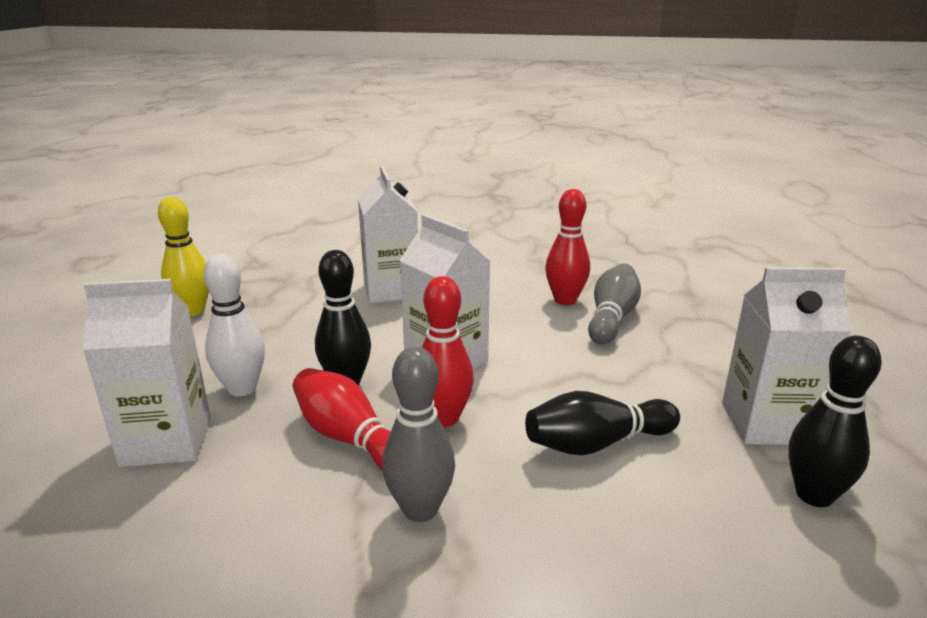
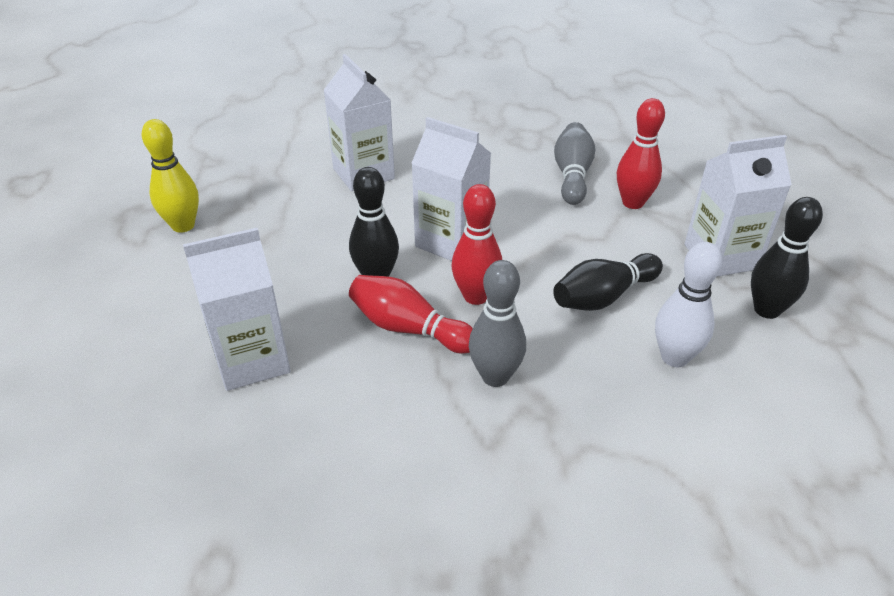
camera: 15 degrees left, 15 degrees up
(242, 389) = (286, 299): white bowling pin -> white bowling pin (674, 357)
(565, 300) = (525, 162): red bowling pin -> red bowling pin (633, 203)

